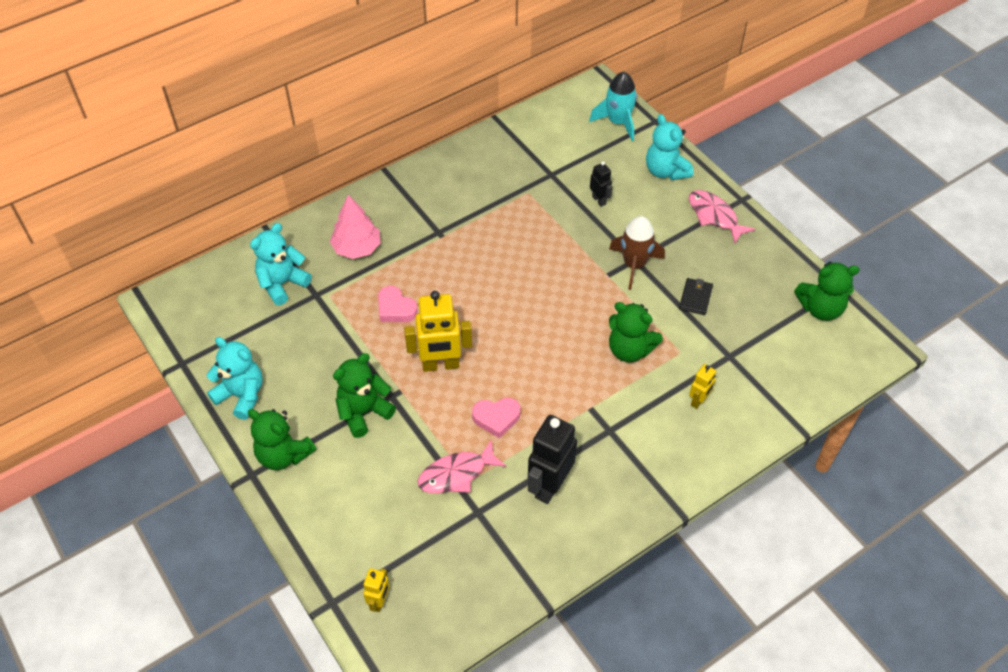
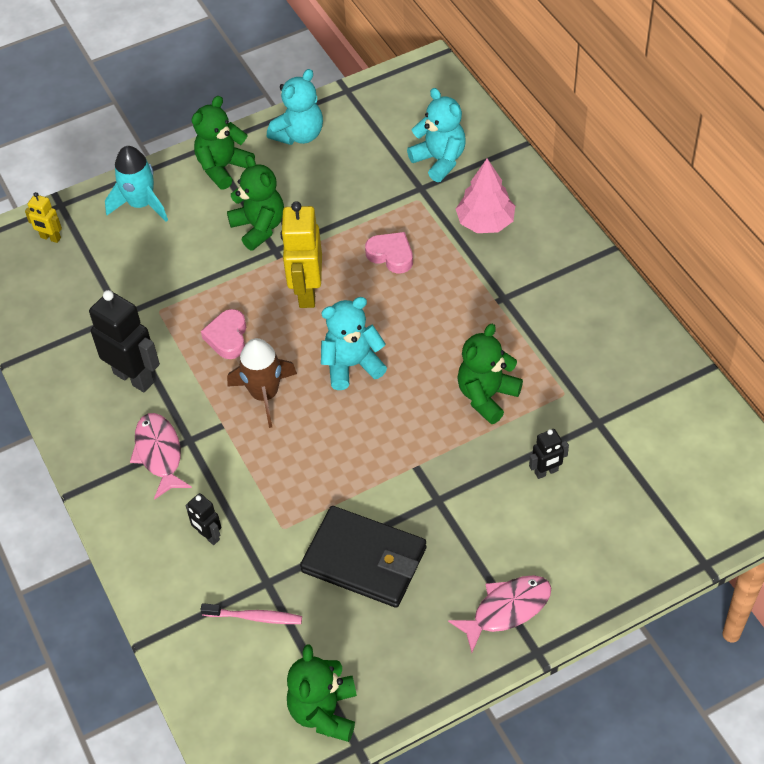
camera: 100 degrees right, 0 degrees up
(395, 308) = (391, 255): pink heart -> pink heart turned 75 degrees clockwise
(456, 474) = (168, 300): pink fish -> pink fish (159, 454)
(618, 122) = (702, 514): turquoise rocket -> turquoise rocket (141, 204)
(629, 350) = (295, 474): green teddy bear -> green teddy bear (487, 396)
(634, 265) = (428, 497): brown rocket -> brown rocket (265, 394)
(665, 171) = (599, 561): turquoise teddy bear -> turquoise teddy bear (352, 365)
(695, 298) = (364, 560): black wallet -> black wallet, size x2.10
(698, 401) = (208, 536): yellow robot -> black robot
(760, 360) = (254, 617): none -> pink toothbrush

